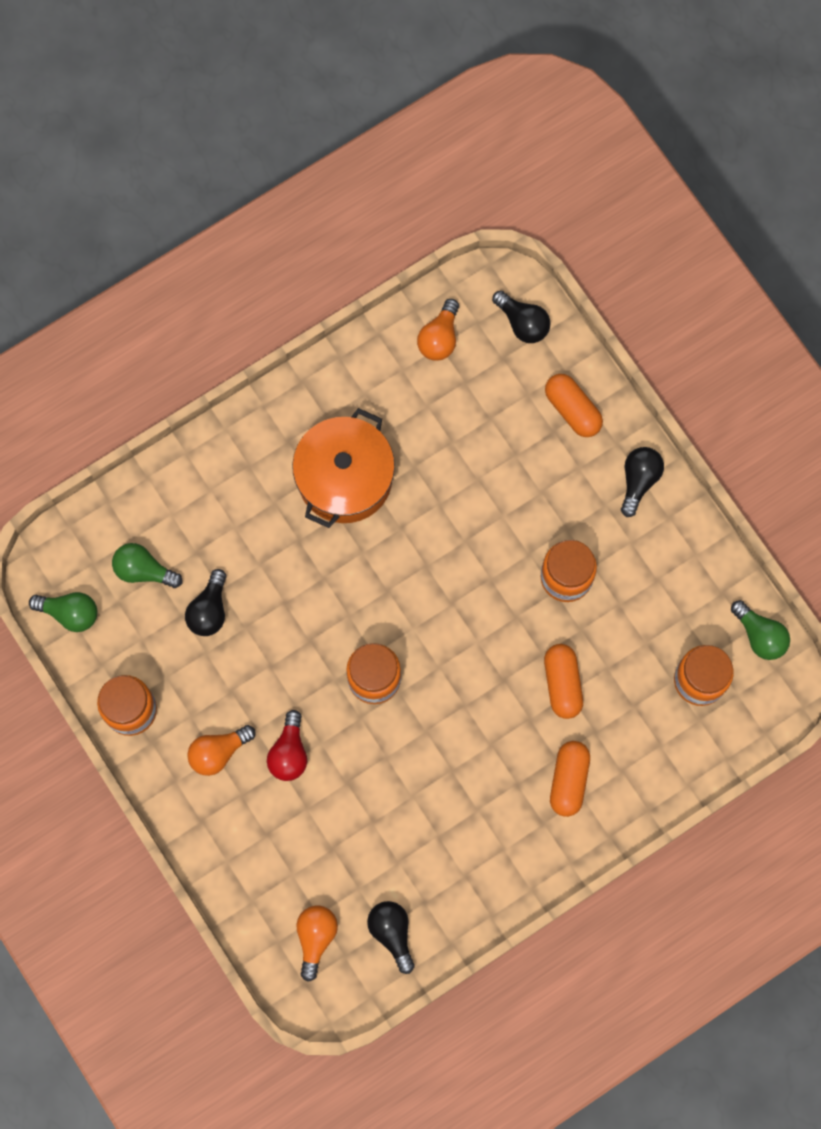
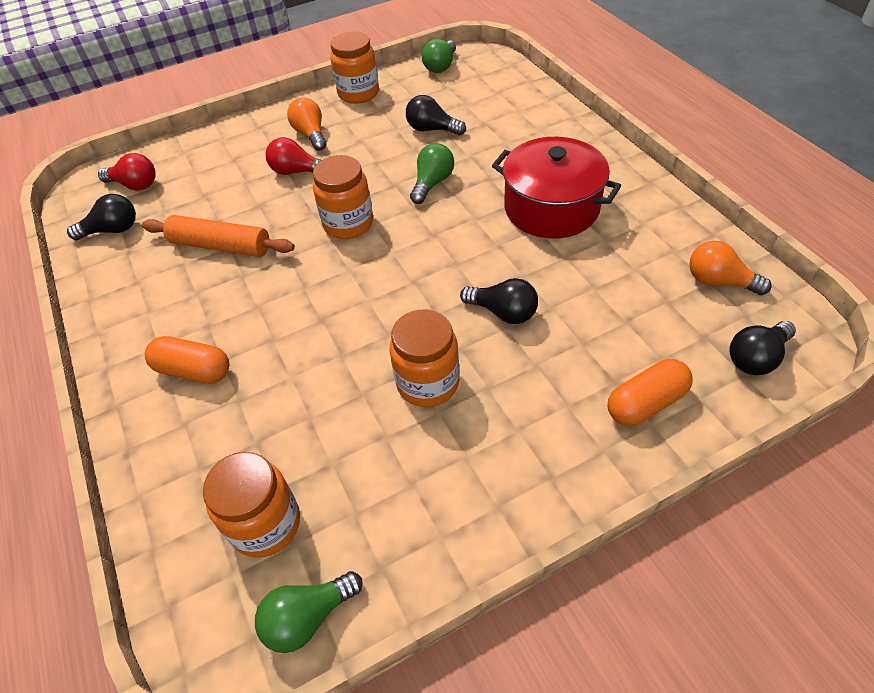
camera: 100 degrees right, 25 degrees down
(144, 570) = (470, 98): green light bulb -> green light bulb (432, 183)
(315, 938) = (135, 185): orange light bulb -> red light bulb
(345, 478) = (551, 208): orange pot -> red pot
(412, 804) = (220, 246): none -> orange rolling pin
(562, 683) = (303, 371): orange capsule -> none
(638, 481) = (550, 472): black light bulb -> black light bulb (503, 312)

